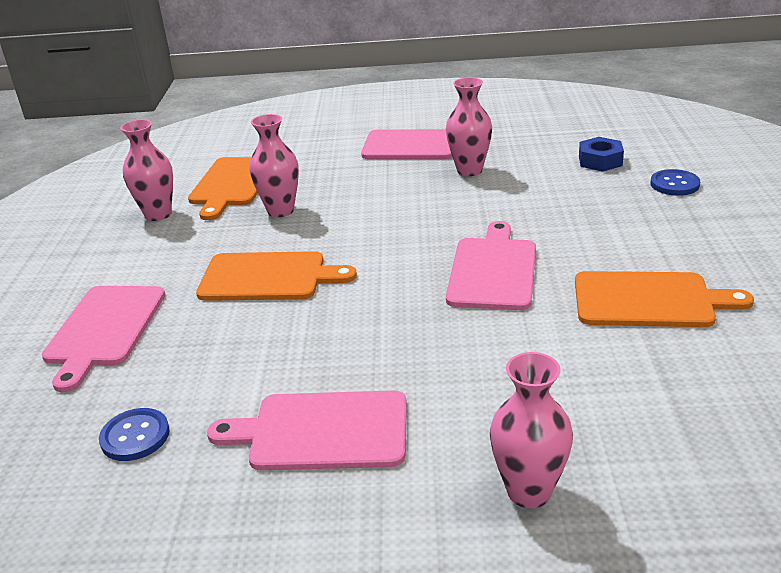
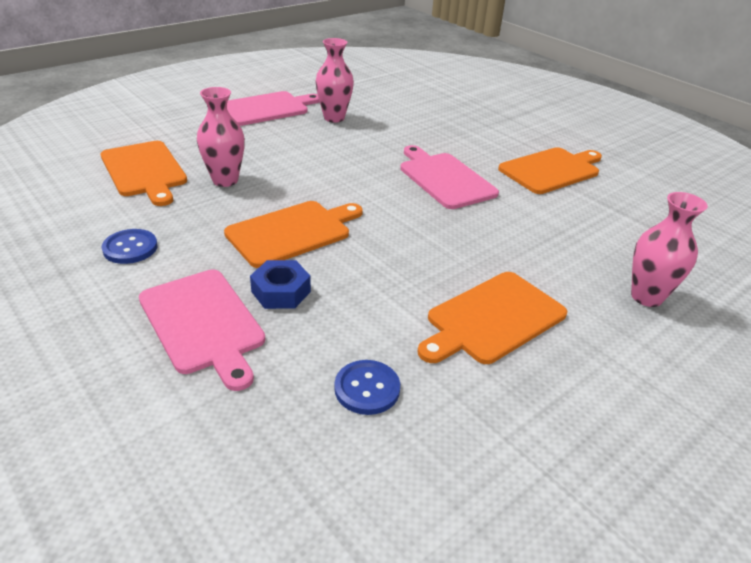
camera: 45 degrees left, 5 degrees up
(158, 214) = (104, 214): pink vase -> none
(322, 431) = (492, 319): pink cutting board -> orange cutting board
(600, 161) = (410, 95): blue nut -> blue nut (281, 291)
(674, 184) = (472, 100): blue button -> blue button (130, 248)

